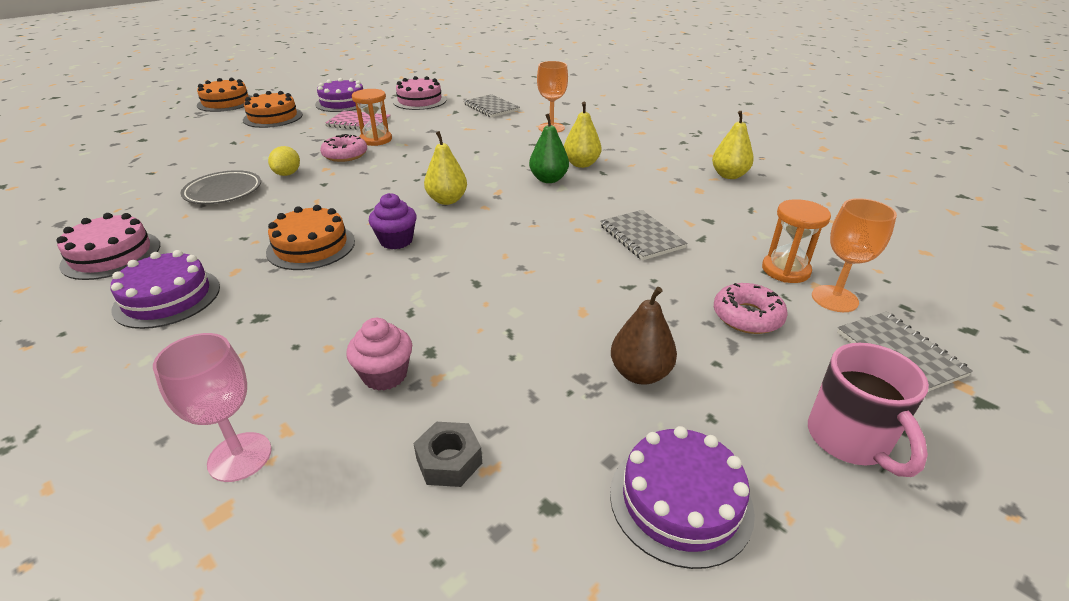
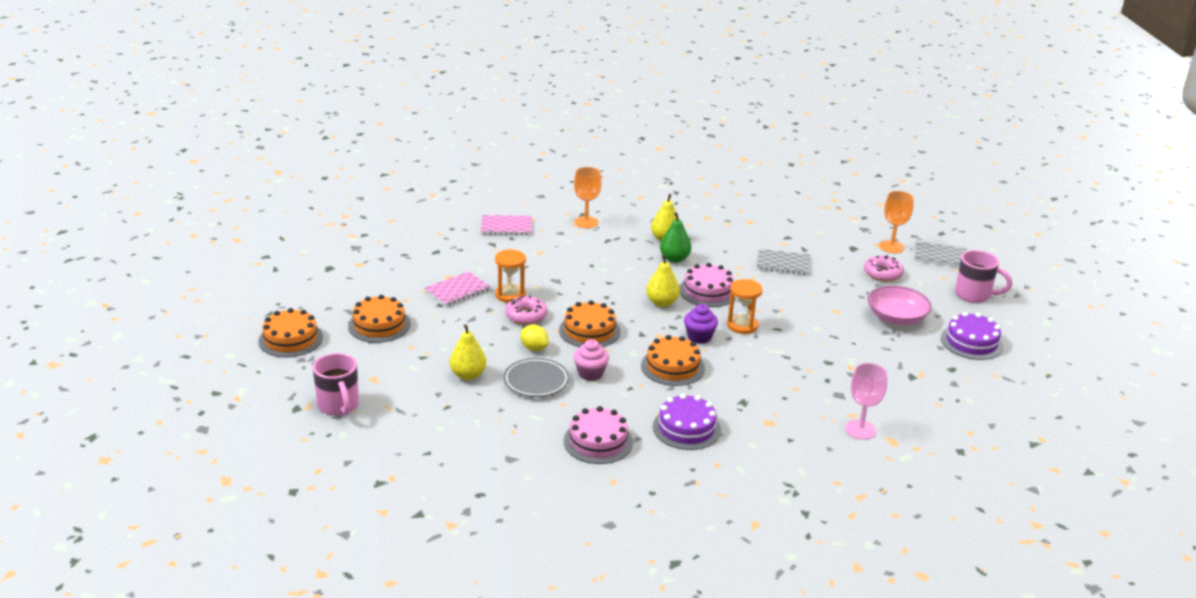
camera: 55 degrees left, 5 degrees down
(130, 140) = (338, 406): none -> pink mug
(342, 103) = (388, 283): purple cake -> none
(346, 185) = (589, 331): none -> orange cake
(385, 375) = (835, 379): pink cupcake -> pink cupcake (590, 373)
(419, 101) = (440, 249): pink cake -> pink cake (708, 291)
(449, 461) = (909, 381): grey nut -> none
(491, 107) = (506, 227): grey notebook -> pink notebook
(640, 373) = (896, 318): brown pear -> pink bowl
(729, 175) = (742, 204): yellow pear -> yellow pear (468, 375)
(785, 270) = (857, 244): orange hourglass -> orange hourglass (742, 325)

